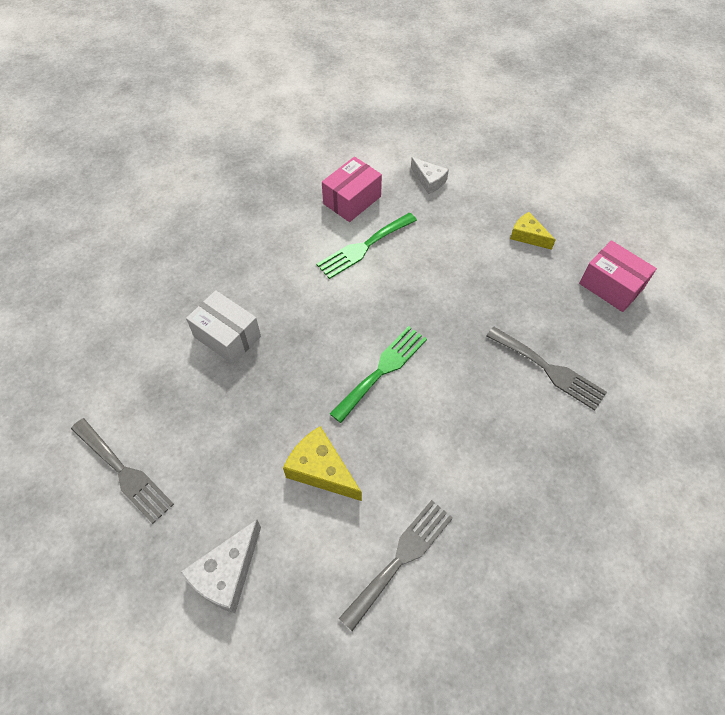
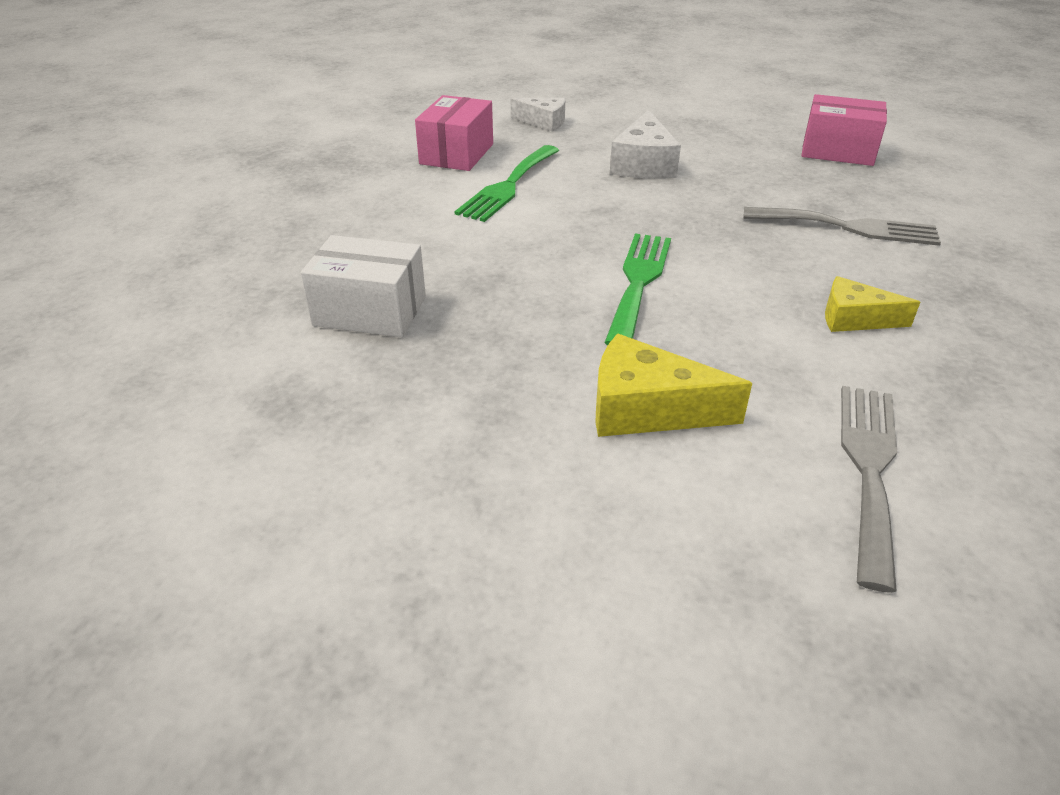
camera: 25 degrees left, 20 degrees down
(124, 472) = (286, 529): grey fork -> none
(227, 574) = (602, 603): white cheese -> white cheese (644, 164)
(528, 236) = (704, 137): yellow cheese -> yellow cheese (854, 319)

